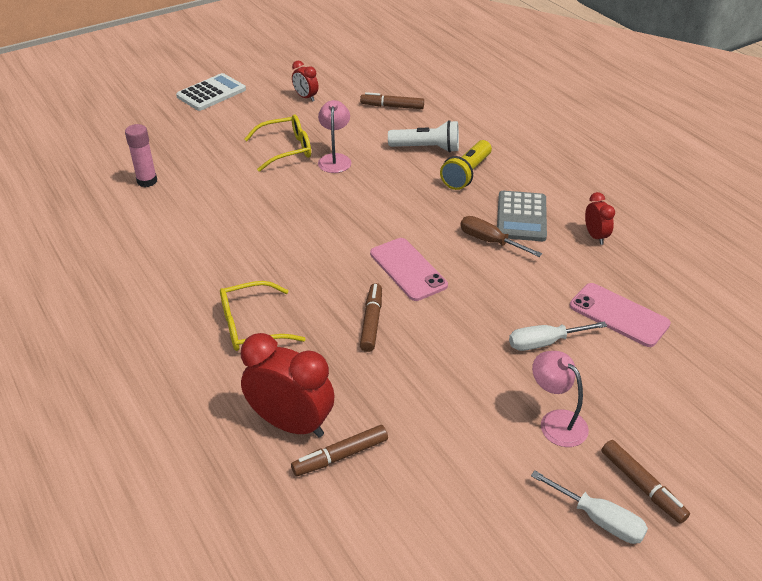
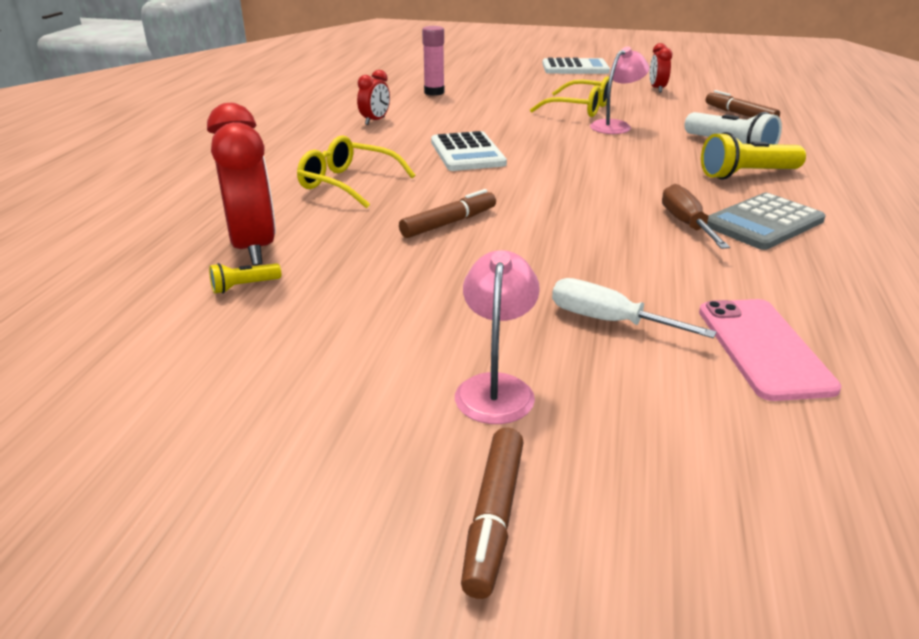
camera: 45 degrees right, 10 degrees down
(282, 244) = (467, 153): none -> white calculator
(340, 456) = (244, 286): brown marker -> yellow flashlight
(408, 269) = (553, 207): pink phone -> none
(595, 236) = (849, 273): red clock -> red clock (375, 121)
(599, 519) = (374, 506): white screwdriver -> none

